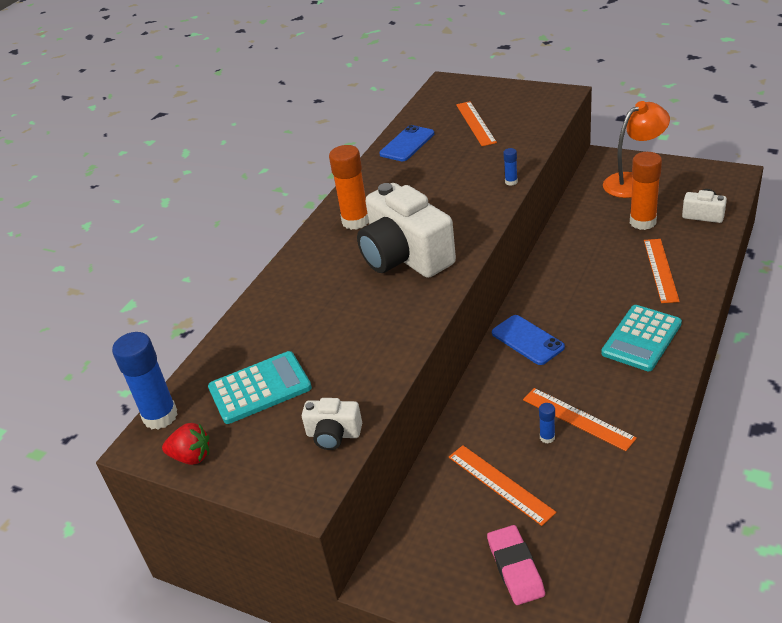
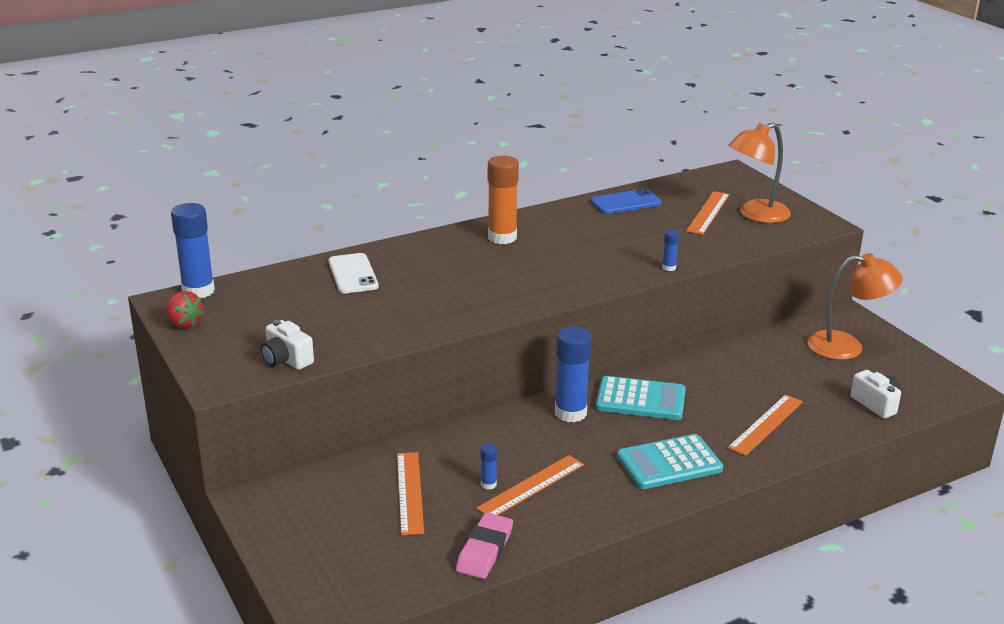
camera: 30 degrees right, 10 degrees down
(260, 388) = (280, 308): turquoise calculator -> turquoise calculator (640, 399)
(279, 320) = (353, 274): none -> white phone
(405, 257) = (502, 278): white camera -> none
(509, 109) = (755, 215): none -> orange lamp
(515, 568) = (345, 548): pink eraser -> pink eraser (485, 550)
(527, 340) = (570, 413): blue phone -> blue glue stick
(578, 418) = (531, 486): orange ruler -> orange ruler turned 60 degrees clockwise
(642, 222) = (806, 381): orange glue stick -> none

